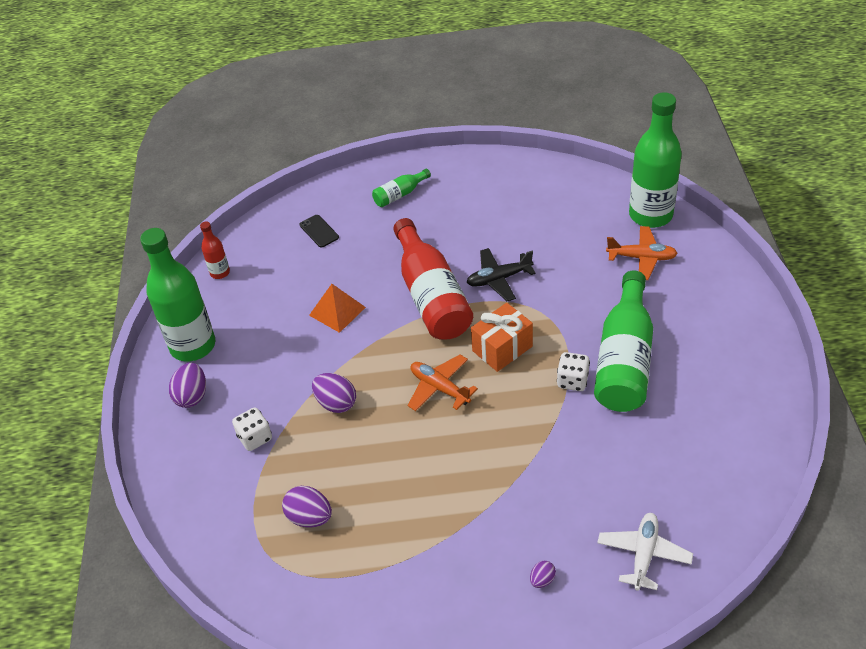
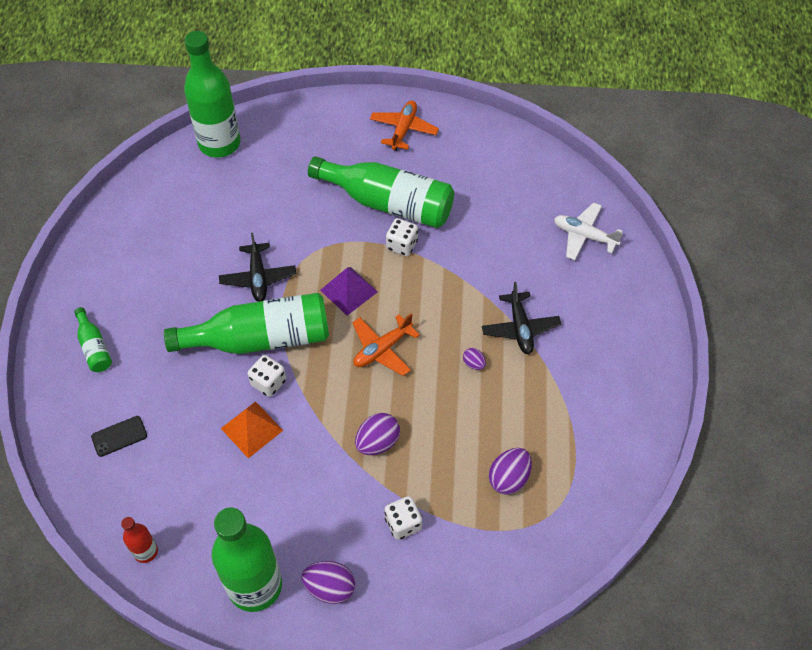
camera: 85 degrees left, 10 degrees up
(386, 312) = (268, 383): none -> white dice
(431, 296) = (260, 339): red bottle -> green bottle
(493, 504) = (520, 328): none -> black plane
(502, 348) = (349, 291): orange gift -> purple pyramid
(542, 580) = (598, 307): purple egg -> purple egg (473, 364)
(642, 258) = (272, 163): orange plane -> orange plane (403, 129)

